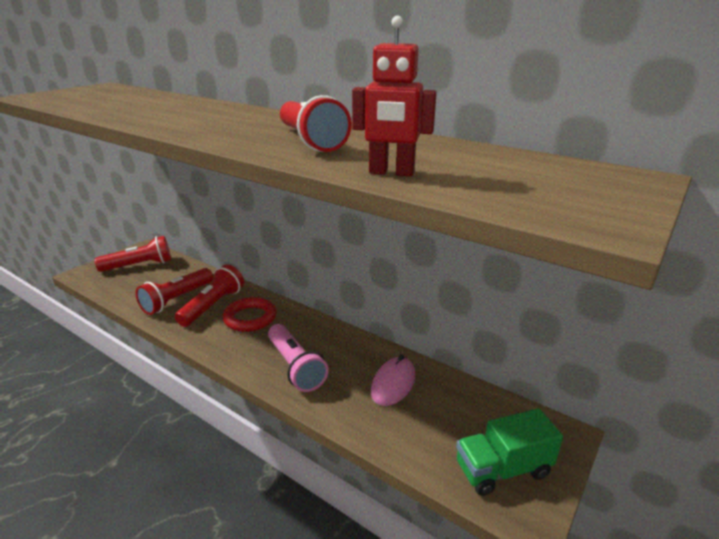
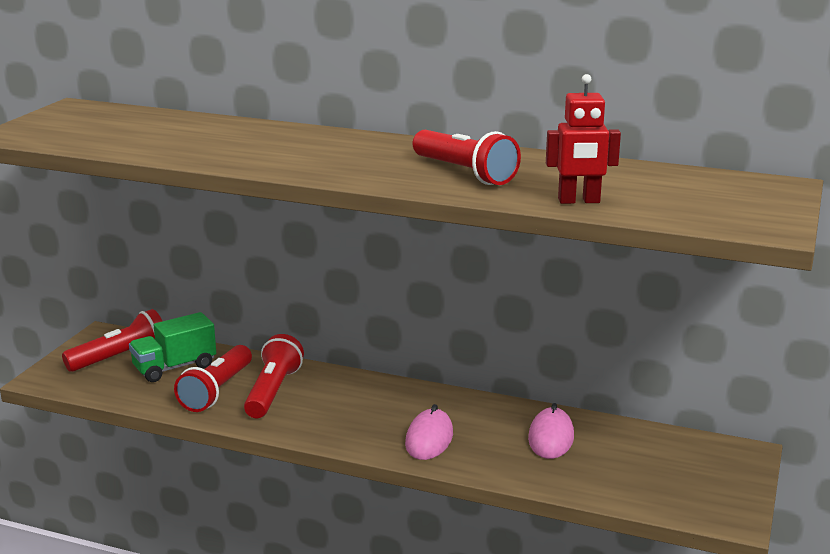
camera: 15 degrees left, 5 degrees down
(250, 318) = (334, 398): red ring -> none
(295, 367) = (429, 439): pink flashlight -> pink mouse
(502, 469) = (696, 489): green truck -> green truck (174, 367)

